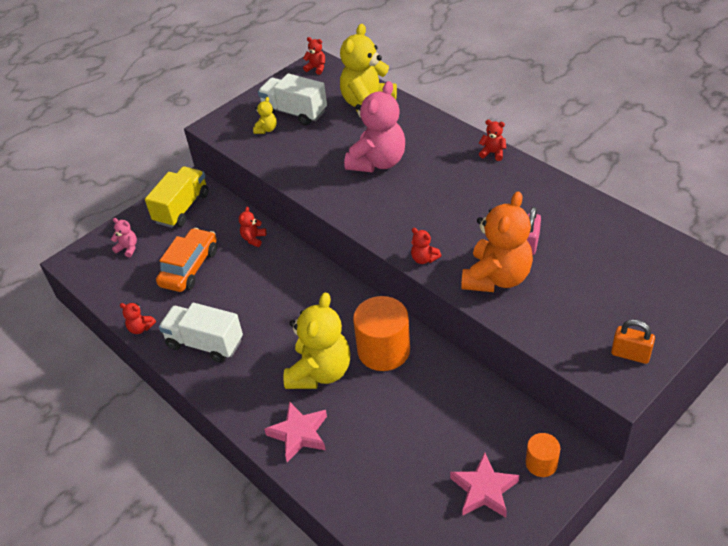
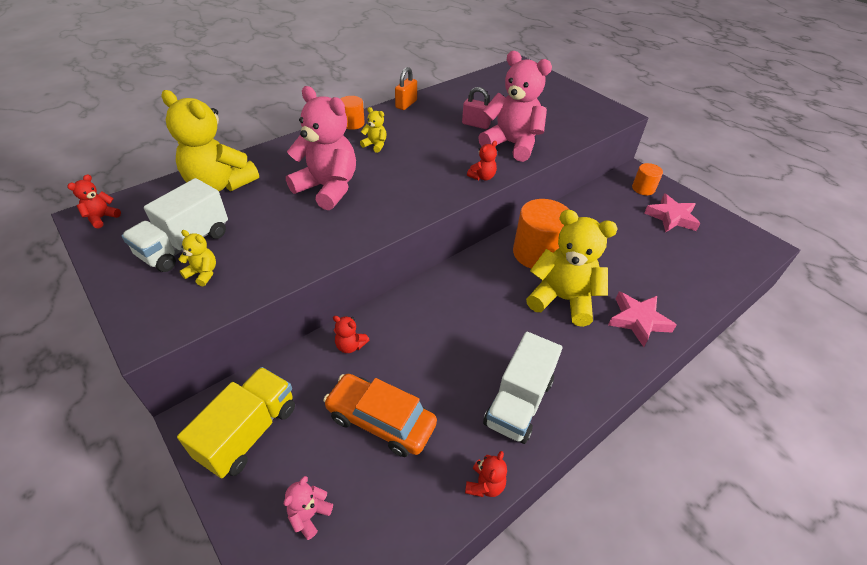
camera: 90 degrees left, 0 degrees up
(182, 208) = (249, 432): yellow truck -> yellow truck turned 90 degrees clockwise
(457, 176) = (375, 145): none -> yellow teddy bear
(493, 153) = (352, 123): red teddy bear -> orange cylinder
(496, 278) = (512, 144): orange teddy bear -> pink teddy bear
(630, 354) = (591, 106): orange padlock -> orange padlock (406, 104)

